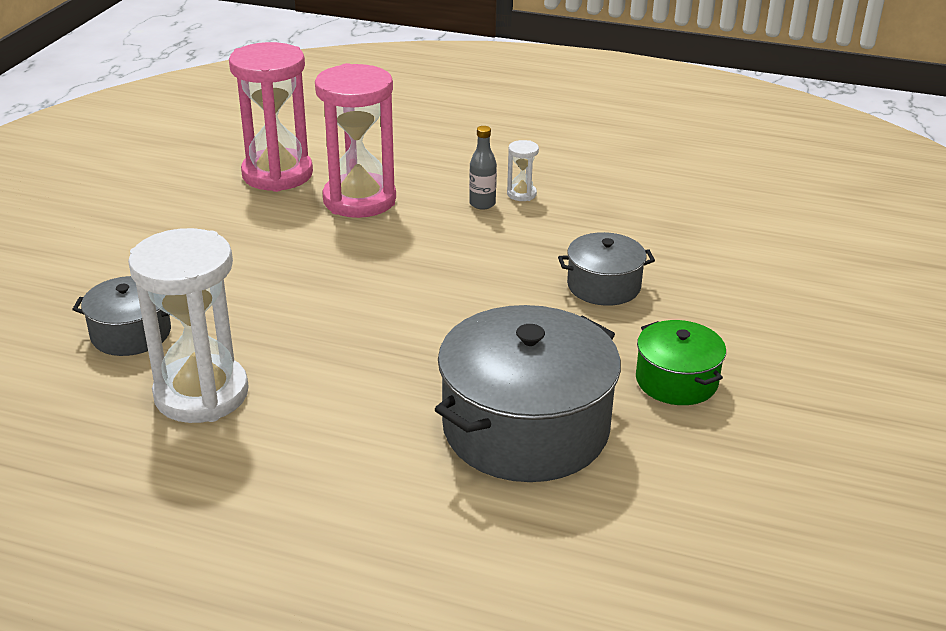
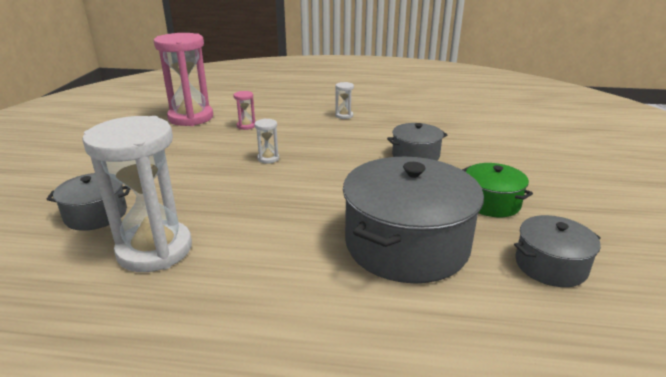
camera: 10 degrees left, 5 degrees down
(359, 200) = (246, 126): pink hourglass -> pink hourglass, size x0.41
(378, 267) = (268, 158): none -> white hourglass
(482, 204) = (322, 122): grey bottle -> none
(703, 481) = (550, 265): none -> grey pot

